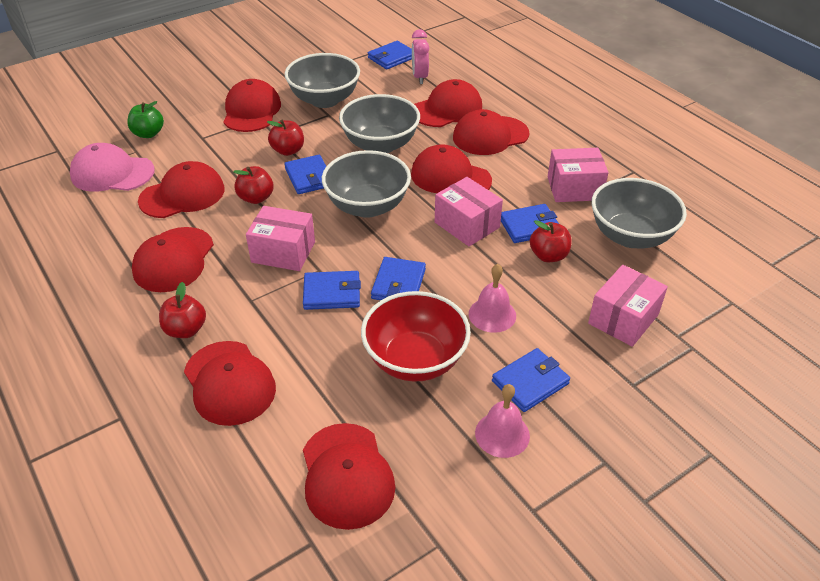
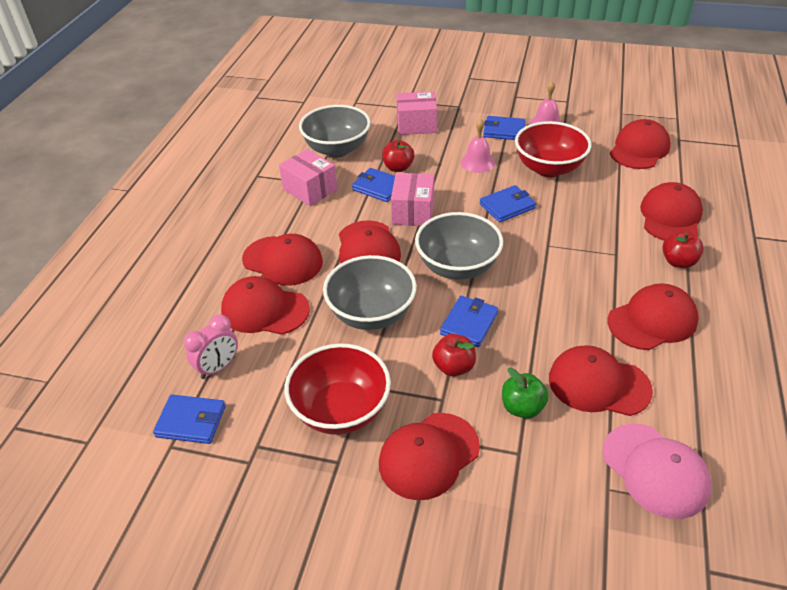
camera: 130 degrees left, 0 degrees up
(148, 134) = (574, 511): green apple -> green apple (522, 407)
(256, 198) = (535, 334): red apple -> none
(283, 252) = (560, 273): pink box -> none
(324, 100) = (341, 410): grey bowl -> red bowl
(332, 293) = (556, 226): blue wallet -> none

